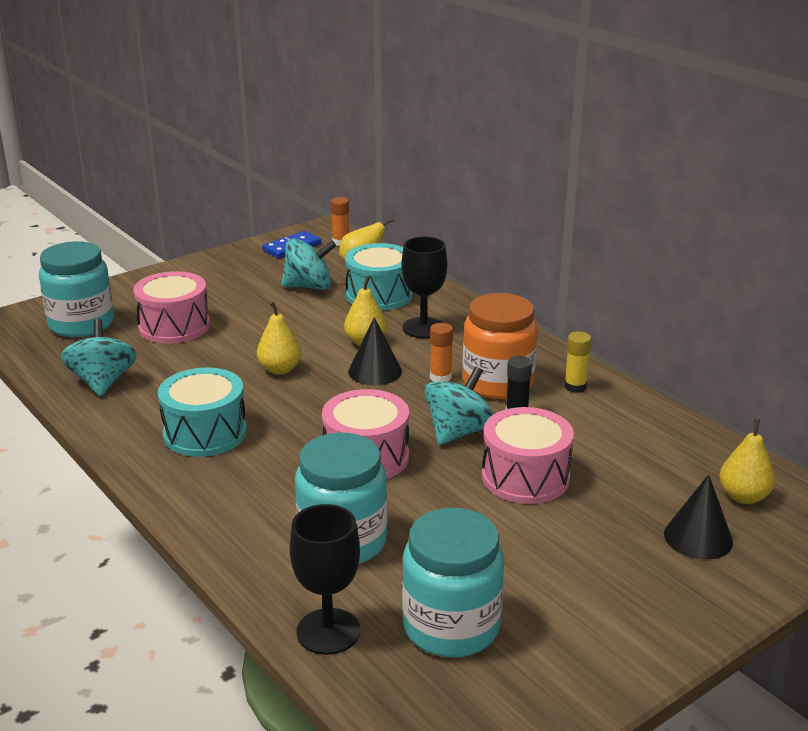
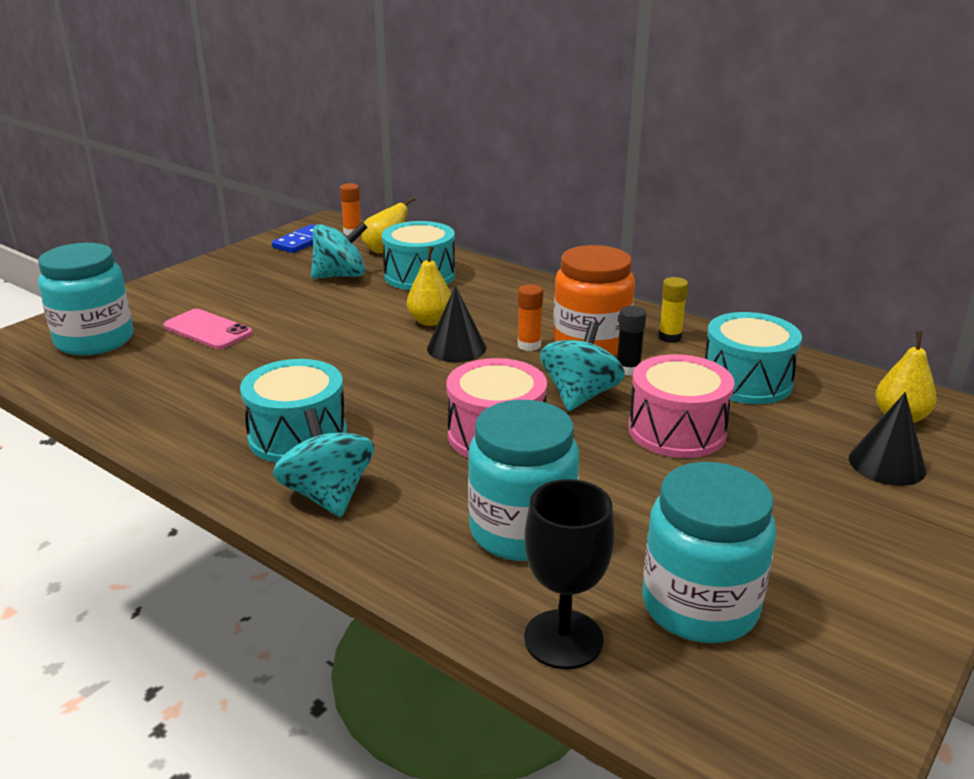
camera: 15 degrees left, 0 degrees up
(103, 382) = (147, 398): turquoise spinning top -> turquoise spinning top (328, 495)
(174, 326) = (207, 330): pink drum -> pink phone
(280, 369) = (351, 359): yellow pear -> none
(423, 328) = (483, 301): black goblet -> none
(620, 440) = (746, 381): none -> turquoise drum

